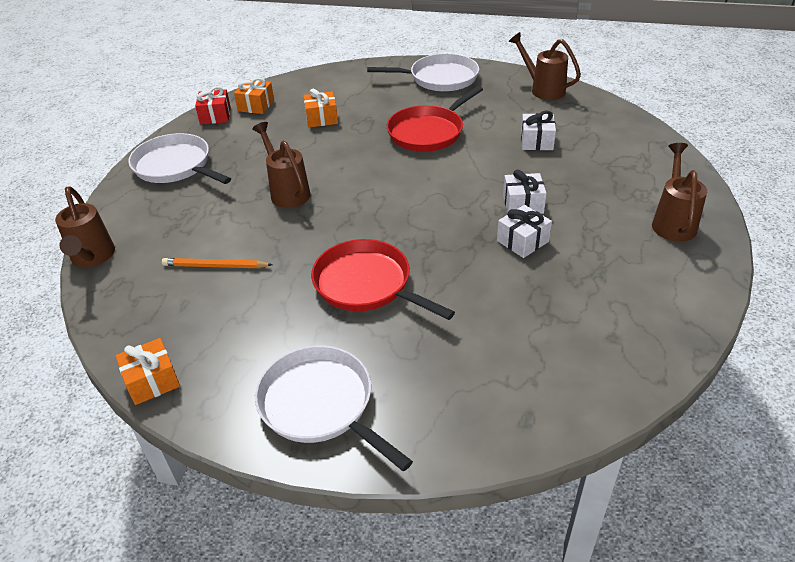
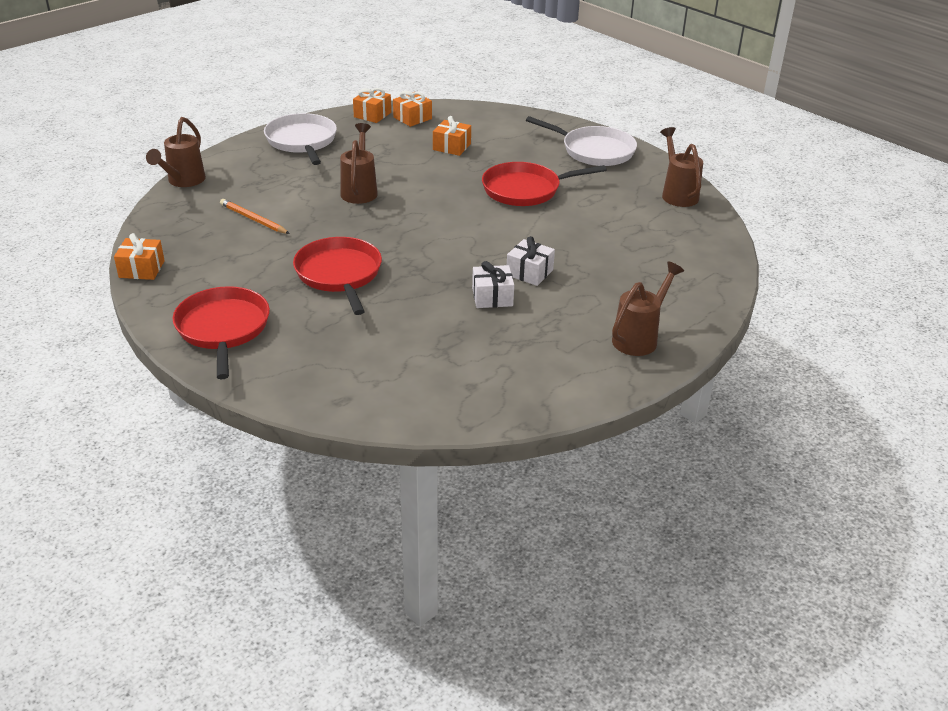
camera: 30 degrees right, 5 degrees down
(215, 116) = (372, 115): red gift -> orange gift
(320, 404) = (223, 329): white pan -> red pan
(536, 141) = (609, 232): white gift -> none

